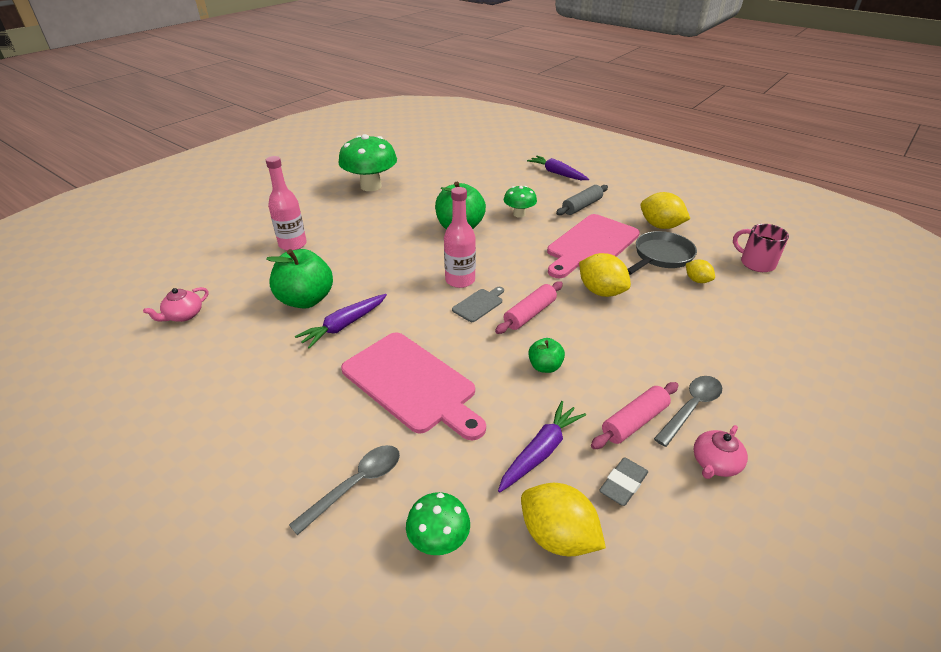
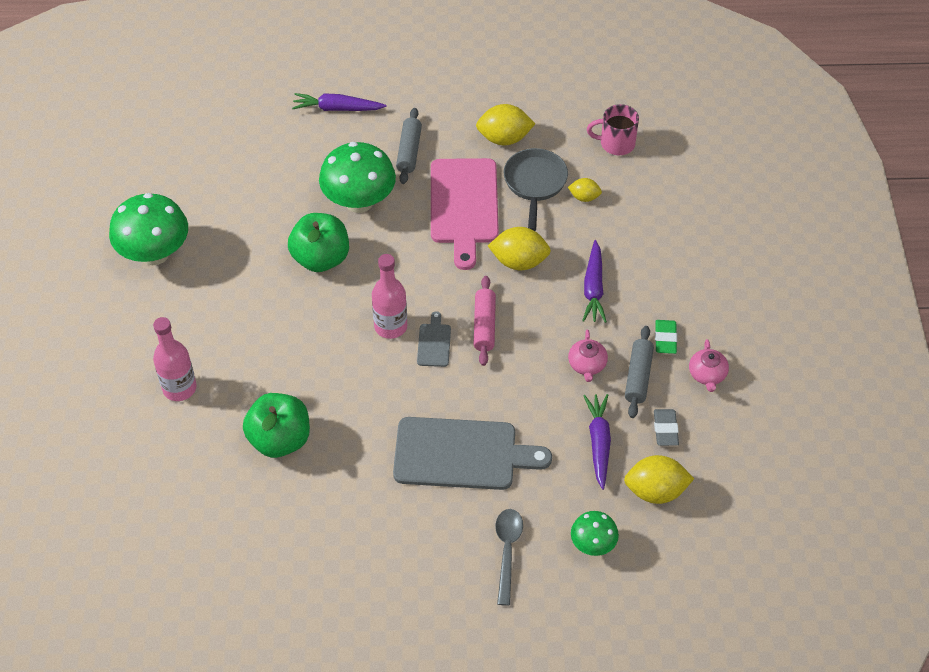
camera: 40 degrees left, 15 degrees up
(183, 315) = (191, 530): pink teapot -> pink teapot (587, 365)
(344, 325) = (346, 441): purple carrot -> purple carrot (593, 288)
(412, 384) = (462, 454): pink cutting board -> grey cutting board
(519, 214) = (359, 202): green mushroom -> green mushroom, size x1.86
(545, 366) = (541, 371): green apple -> none
(634, 422) = (638, 376): pink rolling pin -> grey rolling pin
(691, 408) = (665, 339): grey spoon -> green eraser

